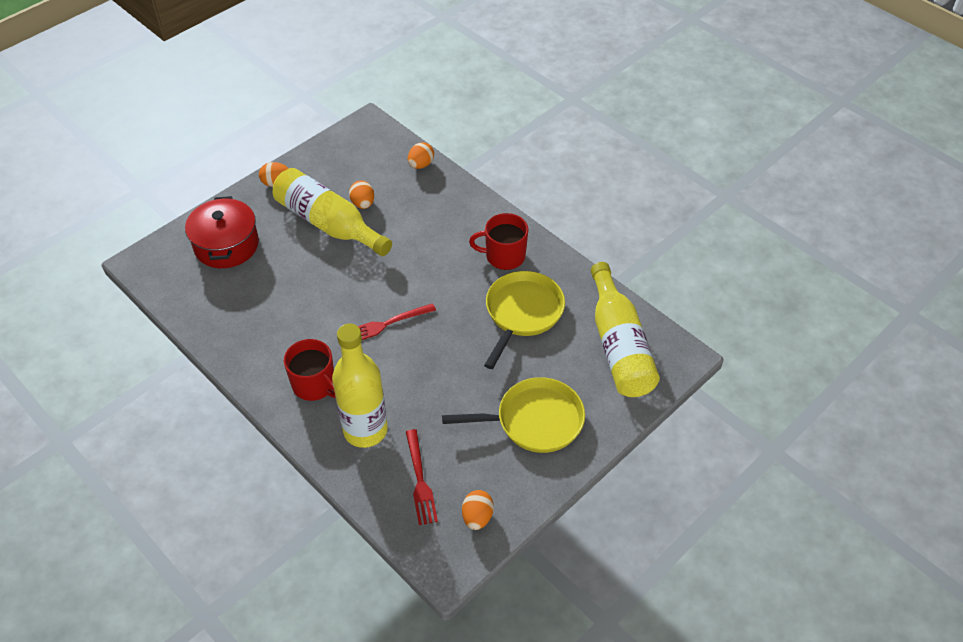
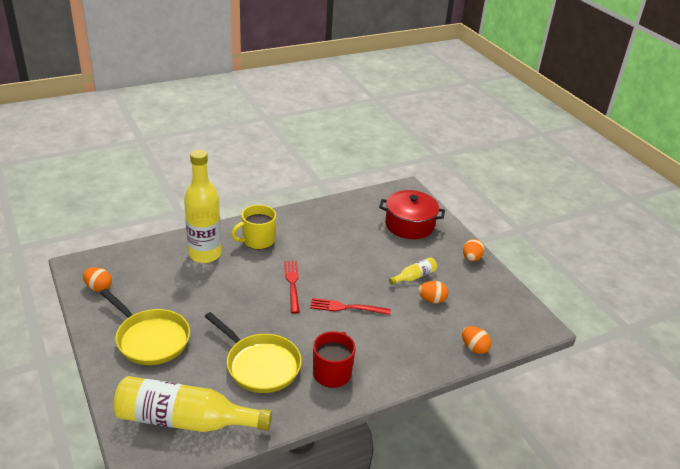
camera: 105 degrees right, 15 degrees down
(315, 385) = (257, 240): red mug -> yellow mug
(328, 224) = (414, 276): yellow bottle -> yellow bottle, size x0.45
(420, 480) = (147, 269): red fork -> red fork (346, 308)
(534, 420) = (150, 339): yellow pan -> yellow pan turned 60 degrees counterclockwise

